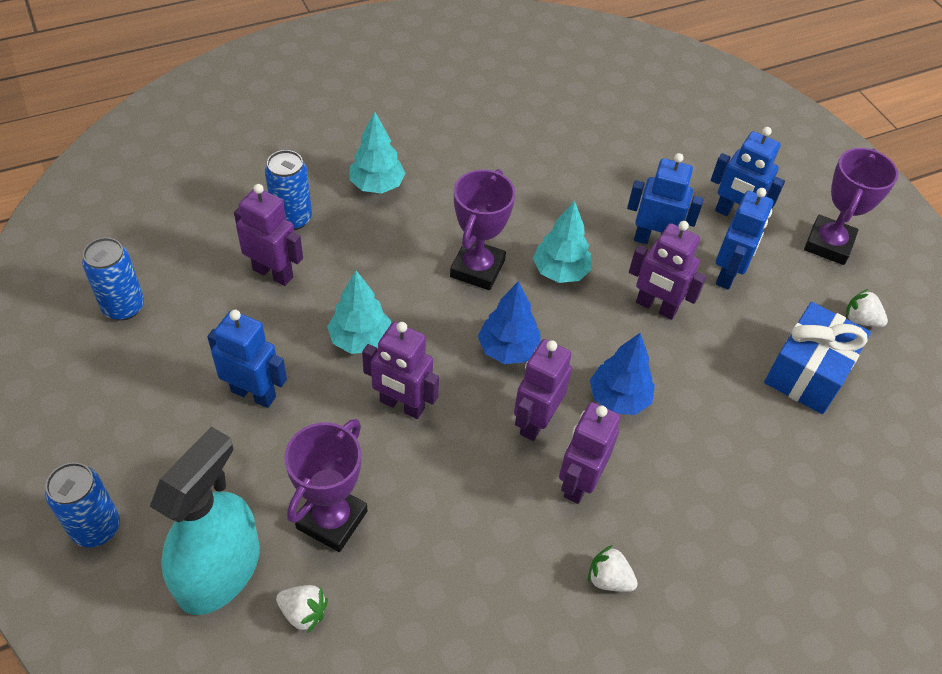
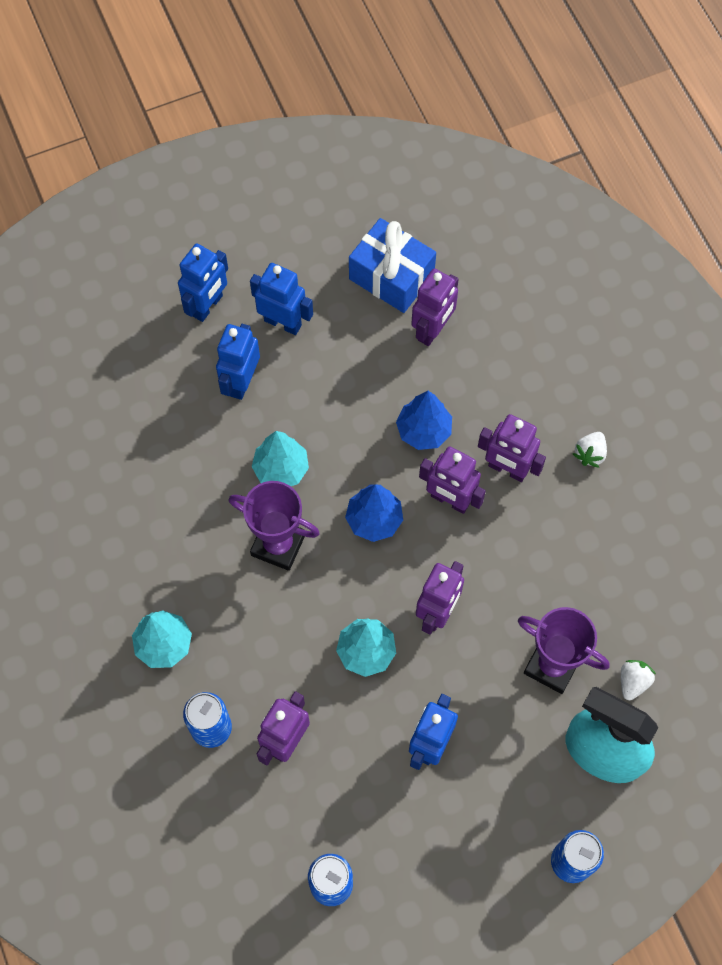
camera: 85 degrees left, 15 degrees up
(656, 307) = (322, 389): purple robot -> purple robot (432, 330)
(828, 244) = (245, 231): purple trophy -> none
(860, 320) = (334, 223): white strawberry -> none

